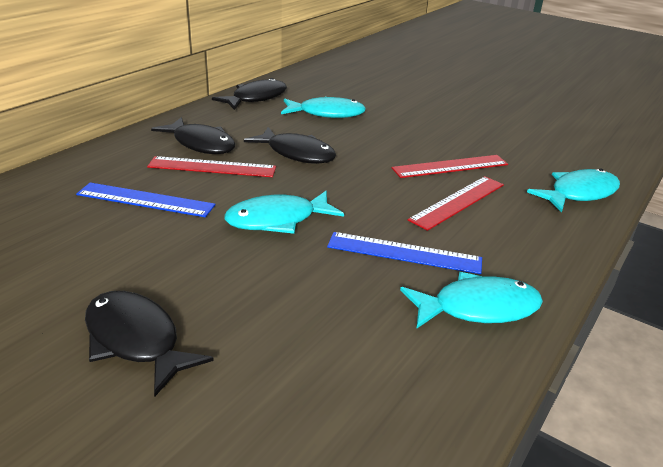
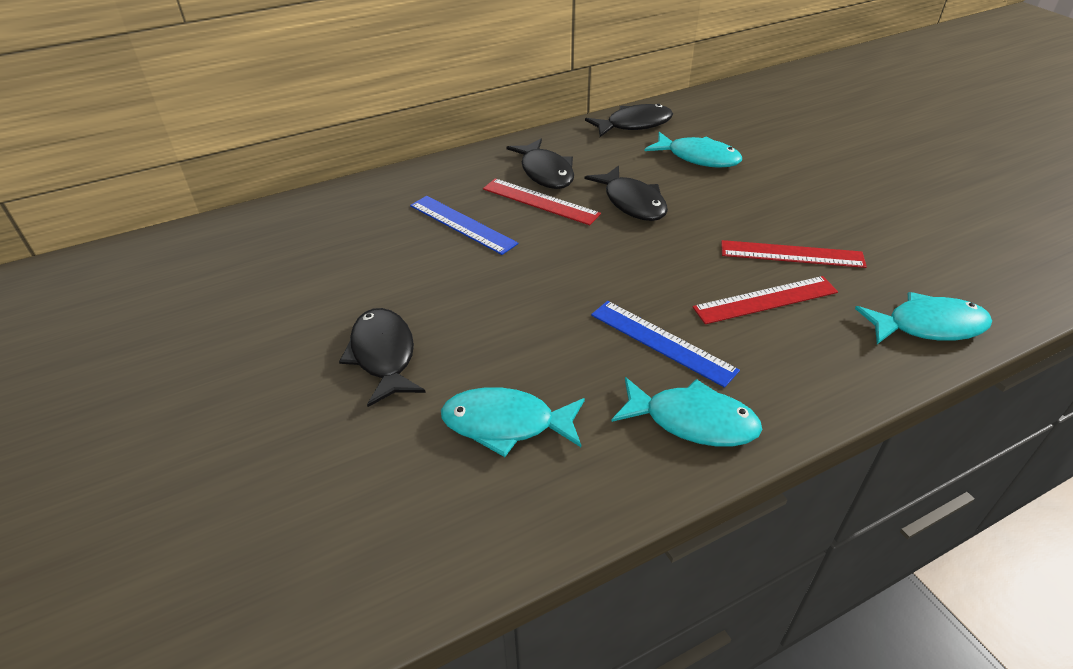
camera: 30 degrees right, 10 degrees up
(277, 220) = (564, 274): turquoise fish -> turquoise fish (506, 424)

